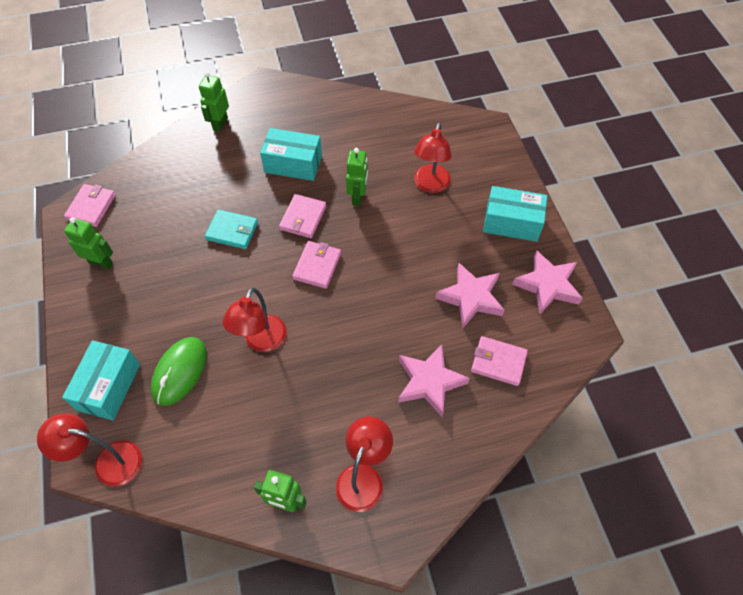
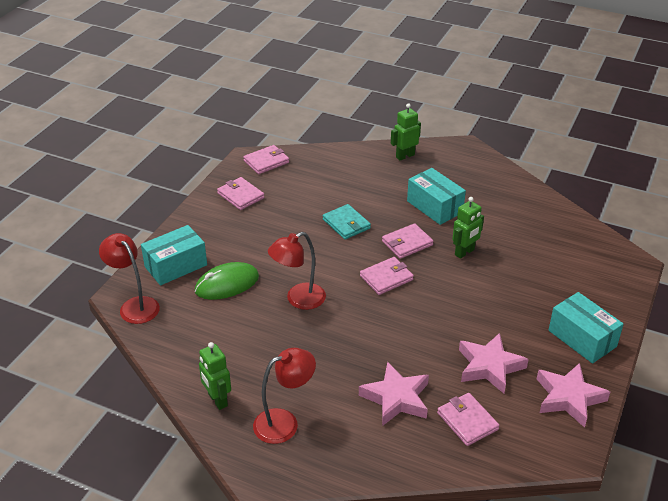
camera: 40 degrees right, 20 degrees down
(101, 262) = (240, 195): green robot -> pink wallet
(430, 185) = (534, 276): red lamp -> none

